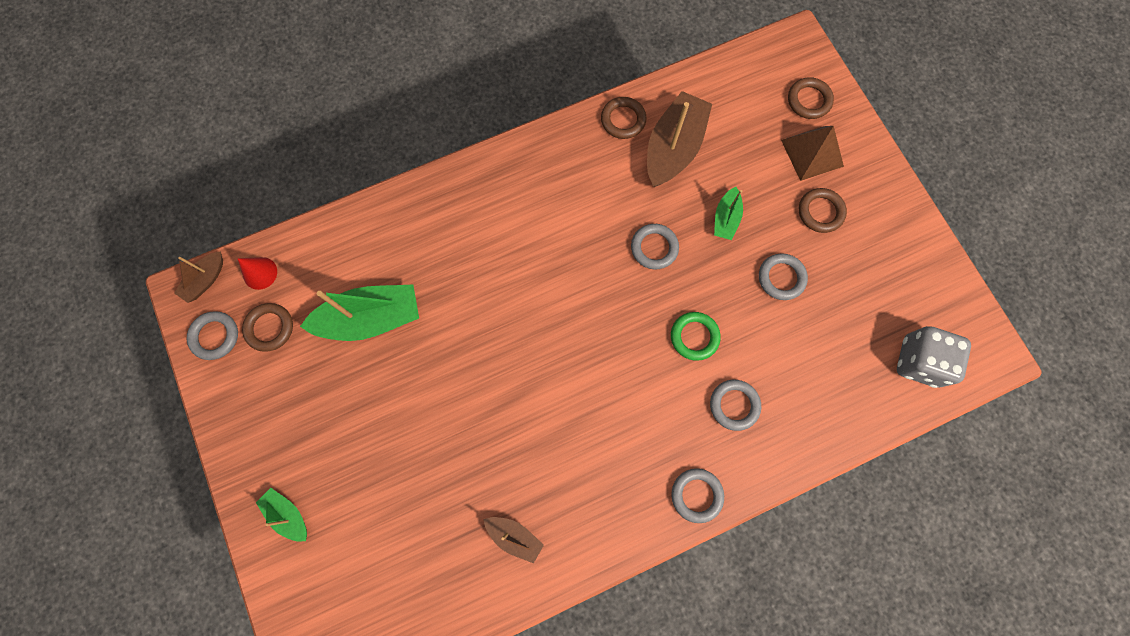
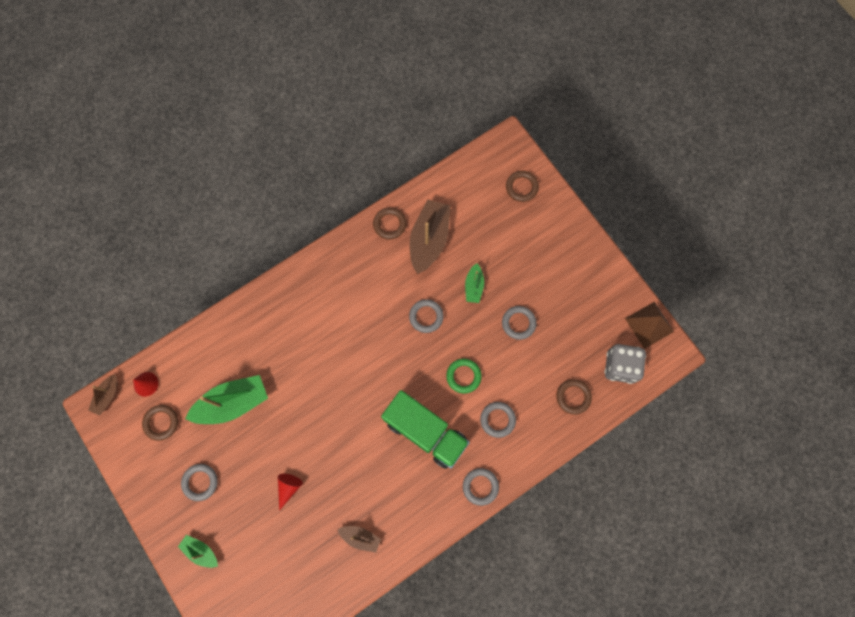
camera: 10 degrees left, 0 degrees up
(215, 336) = (123, 435): grey ring -> grey ring (200, 482)
(426, 448) = (289, 488): none -> red cone
(629, 403) = (425, 431): none -> green truck
(812, 153) = (528, 227): brown pyramid -> brown pyramid (649, 325)
(820, 212) = (540, 270): brown ring -> brown ring (573, 397)

